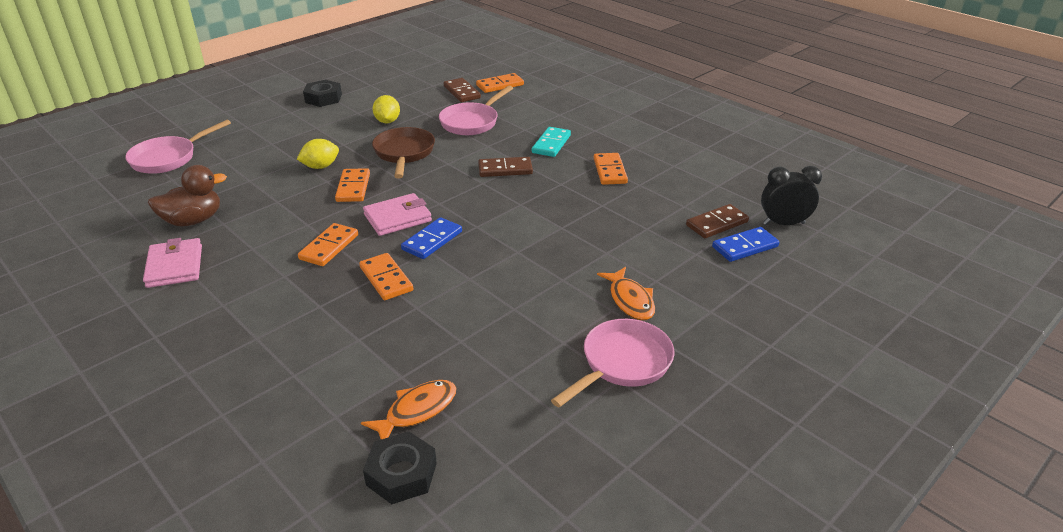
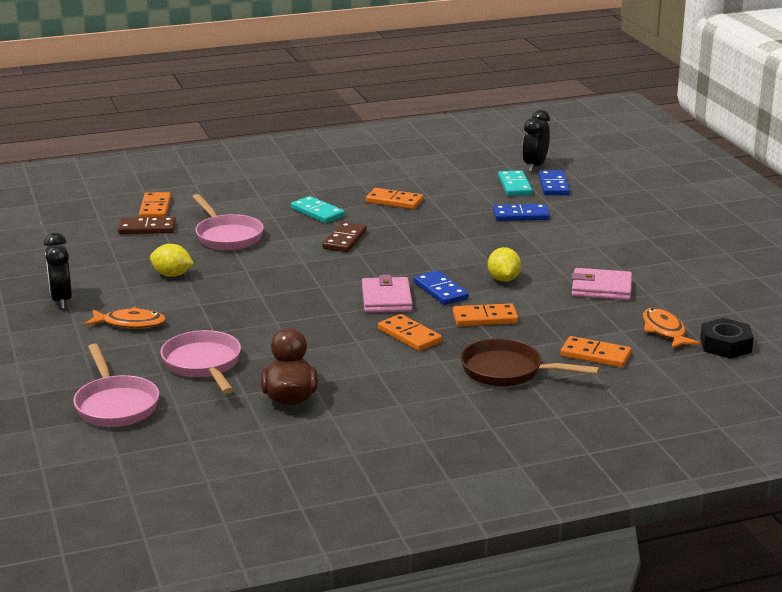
camera: 65 degrees left, 10 degrees down
(175, 266) = (376, 412): pink wallet -> pink wallet (601, 288)
(320, 166) = (240, 321): yellow lemon -> yellow lemon (503, 279)
(323, 98) = (61, 300): black nut -> black clock
(353, 187) = (305, 311): orange domino -> orange domino (595, 355)
(404, 153) = (259, 278): brown pan -> brown pan (508, 371)
(622, 364) = (659, 256): pink pan -> pink pan (203, 365)
(630, 300) = (589, 237): orange fish -> orange fish (130, 323)
(645, 244) = (521, 215): none -> blue domino
(717, 224) = (515, 186): brown domino -> turquoise domino

